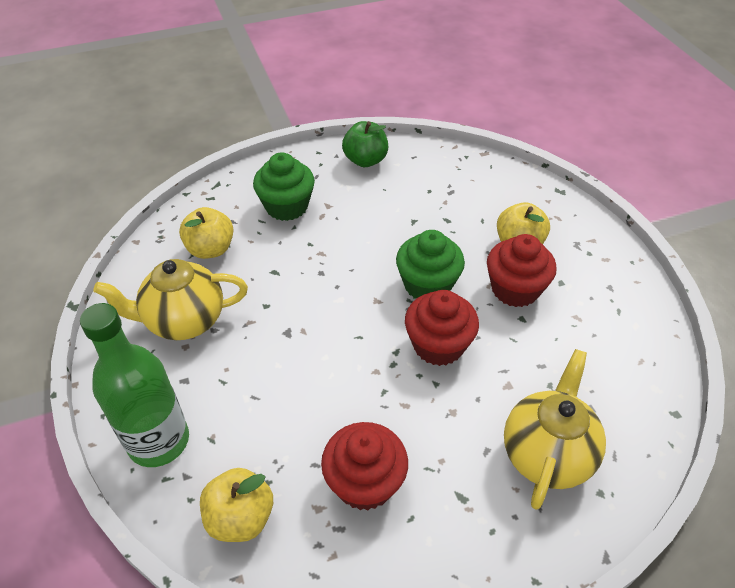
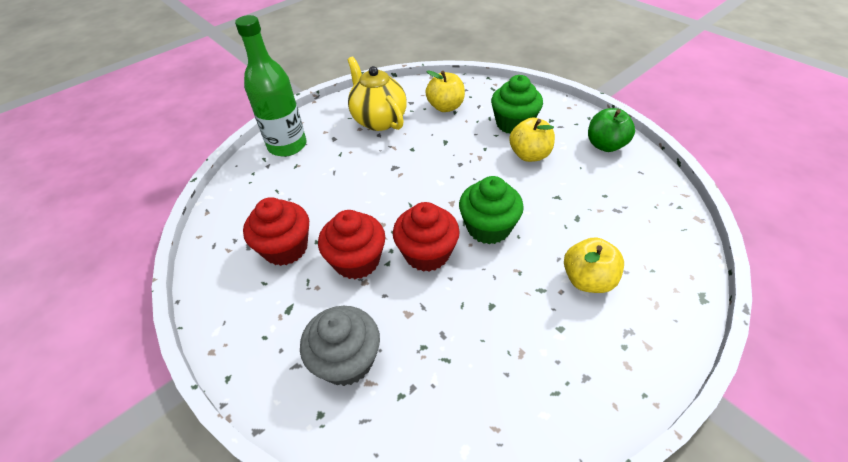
camera: 70 degrees right, 0 degrees up
(240, 518) = (245, 198): yellow apple -> yellow apple (529, 155)
(515, 289) = (524, 291): red cupcake -> red cupcake (357, 261)
(547, 454) = (347, 360): yellow teapot -> grey cupcake

